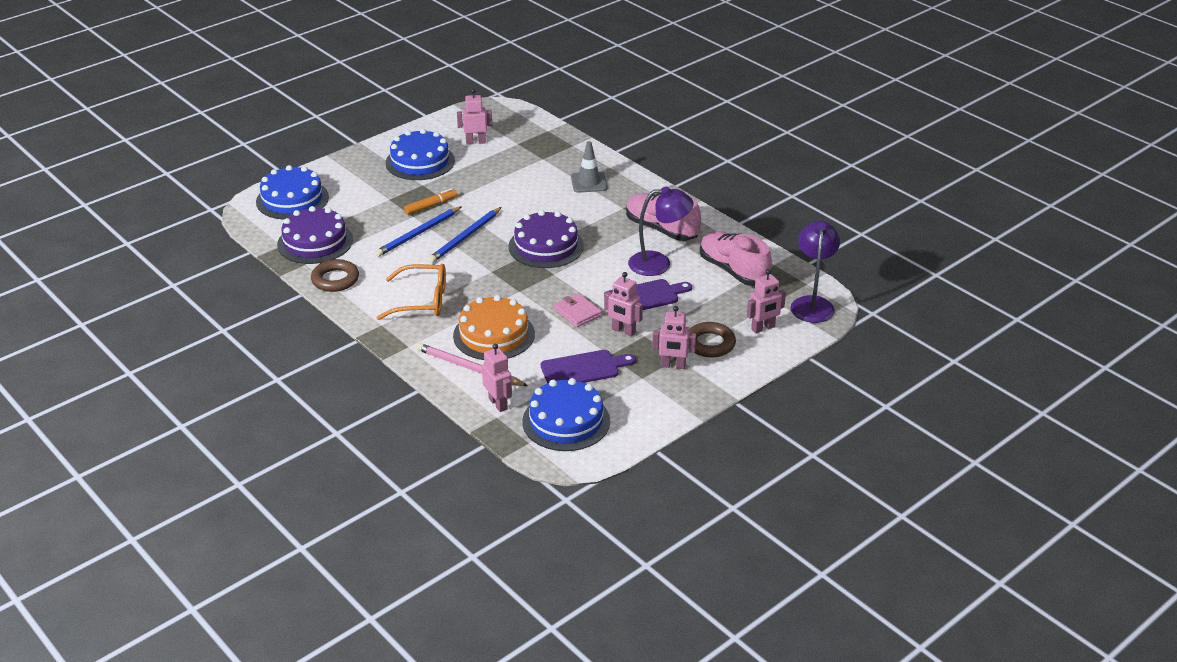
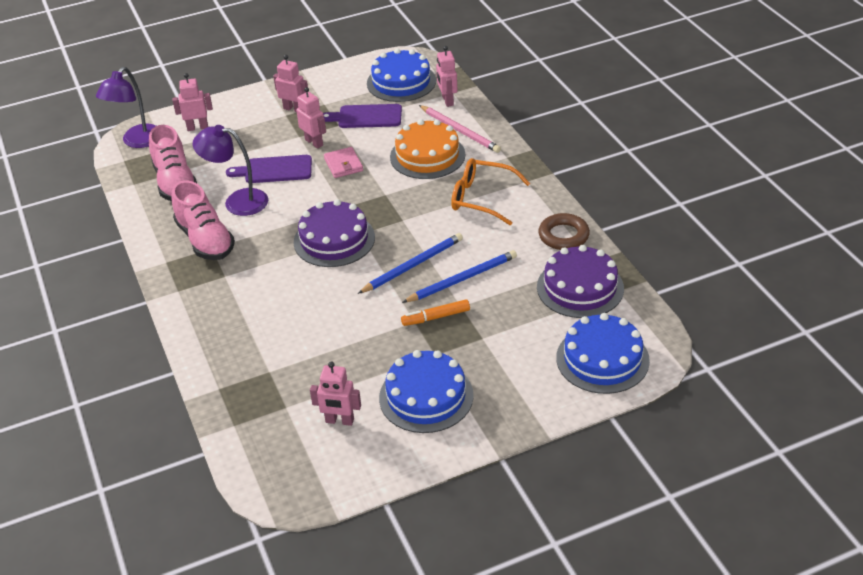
camera: 160 degrees left, 5 degrees up
(589, 182) = (238, 319): grey traffic cone -> none
(710, 344) = (251, 121): brown ring -> none

